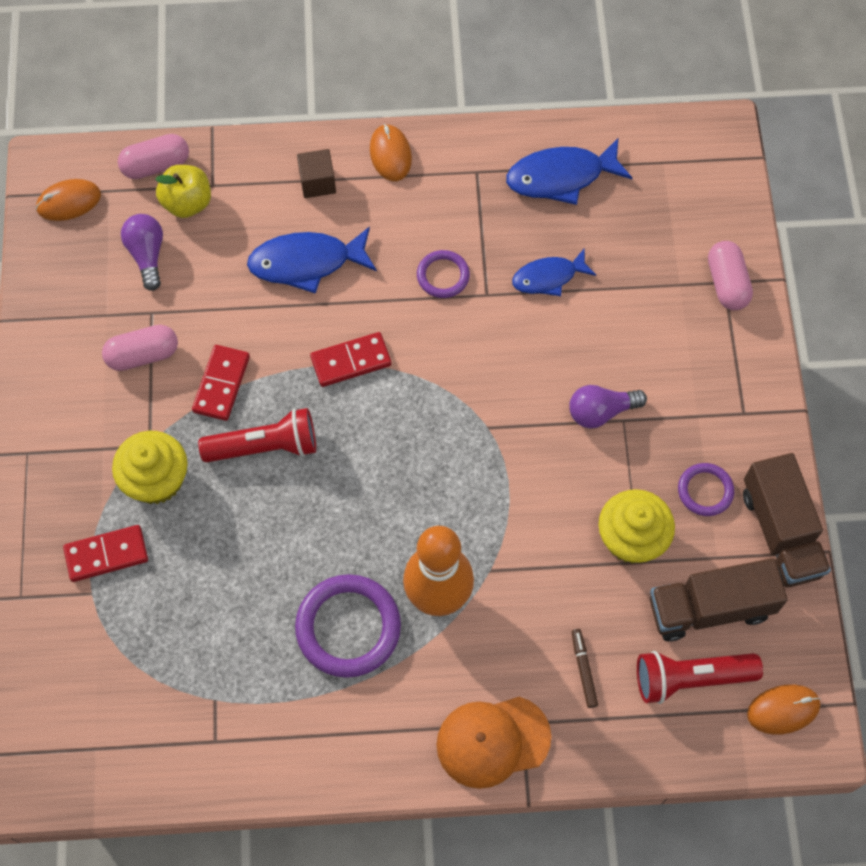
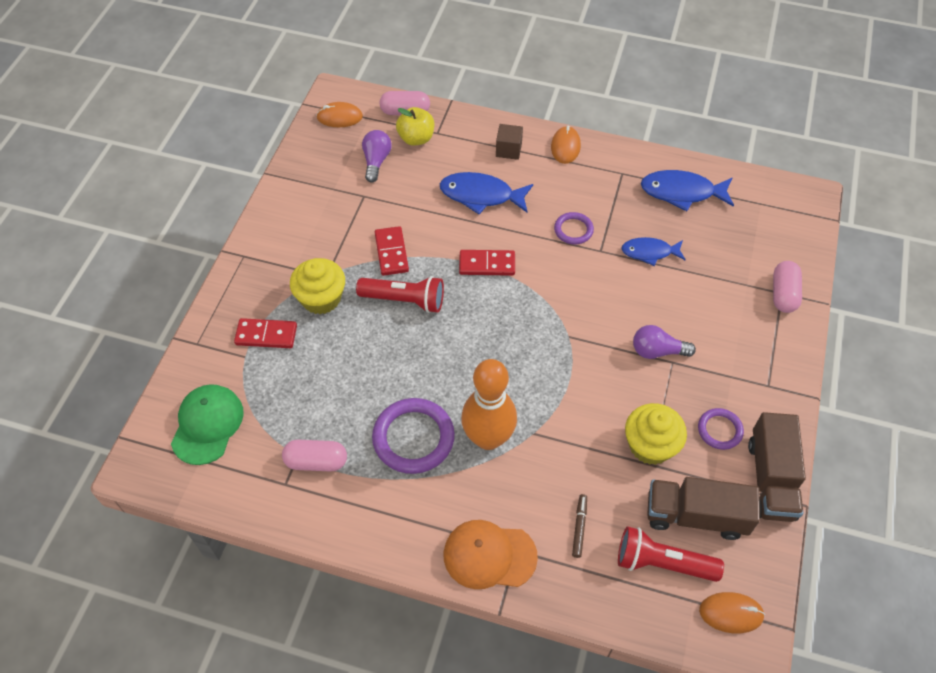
camera: 20 degrees right, 10 degrees down
(84, 701) = (207, 425): none -> green cap
(143, 355) = (347, 219): pink capsule -> pink capsule (316, 462)
(221, 384) = (391, 252): red domino -> red domino turned 45 degrees counterclockwise

